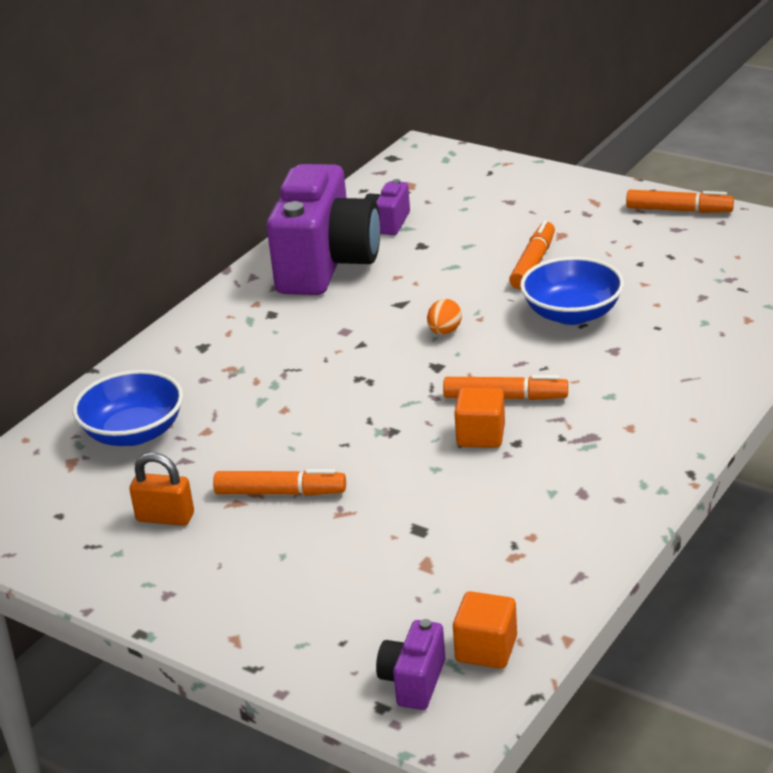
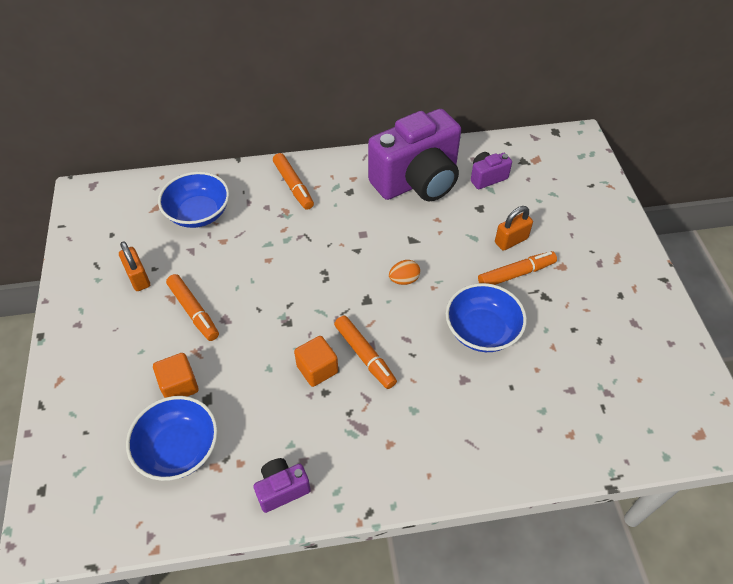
camera: 45 degrees right, 20 degrees up
(413, 682) = (71, 492): purple camera -> purple camera (282, 489)
(458, 574) = (179, 449): none -> blue bowl
(486, 649) = (120, 511): orange cube -> orange cube (179, 385)
(489, 247) = (511, 240): none -> orange padlock
(678, 210) = (658, 309): orange marker -> orange marker (293, 185)

